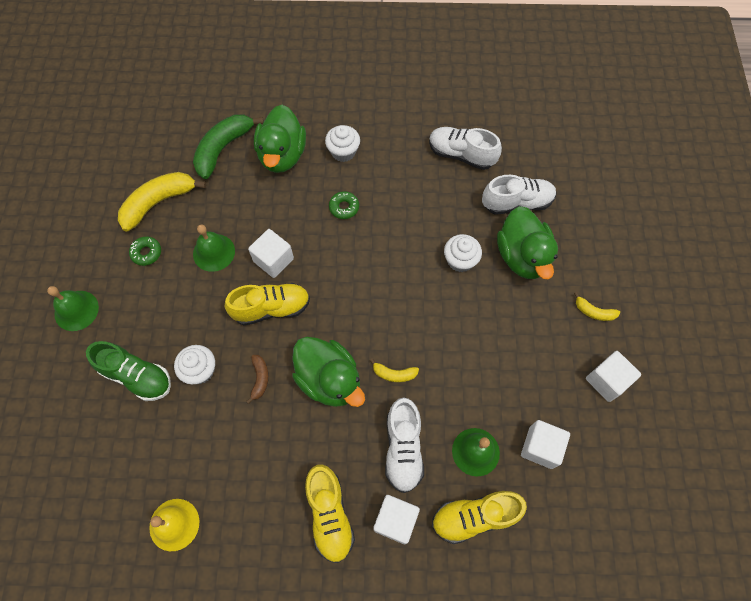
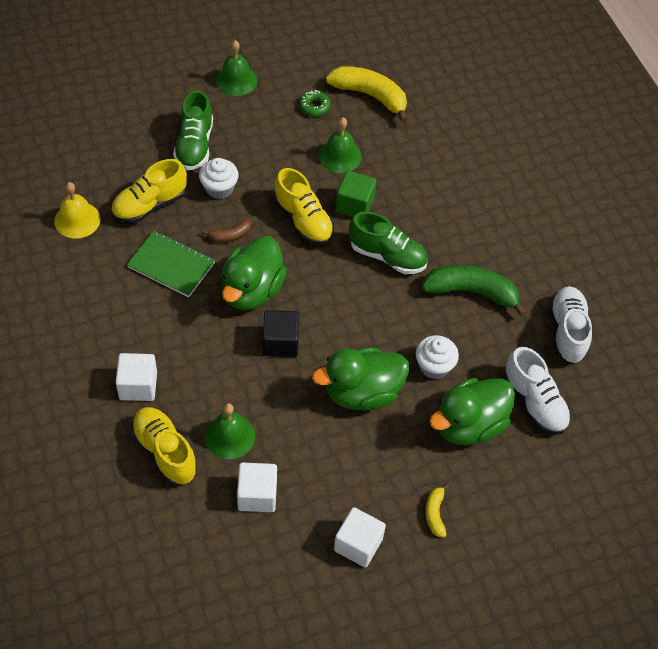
camera: 65 degrees right, 10 degrees down
(223, 149) = (456, 122): green banana -> green banana (471, 292)
(271, 445) = (171, 265): none -> green notebook
(273, 260) = (355, 205): white cube -> green cube
(282, 155) = (475, 172): green duck -> green duck (362, 392)
(330, 515) = (124, 331): yellow shoe -> yellow shoe (149, 205)
(338, 254) = (387, 256): none -> green shoe
(343, 152) = (509, 222): white cupcake -> none
(344, 207) = (443, 244): green donut -> none
(394, 374) = (280, 342): yellow banana -> black cube
(403, 449) = (208, 372): white shoe -> none

